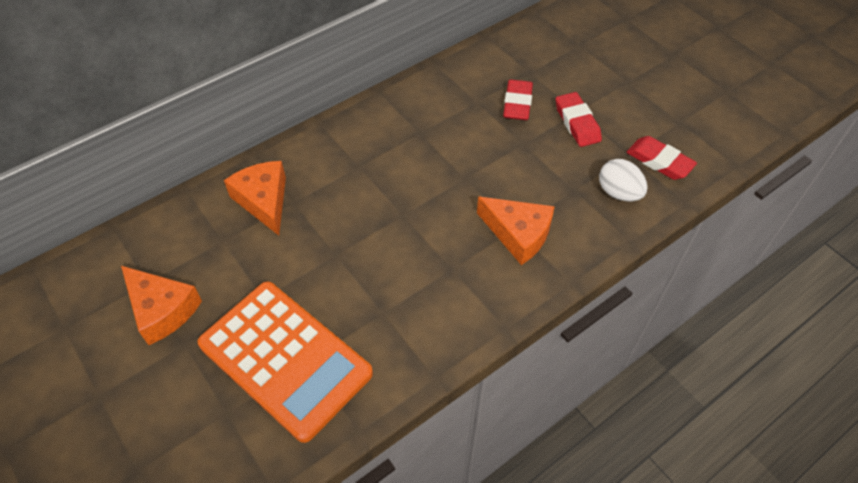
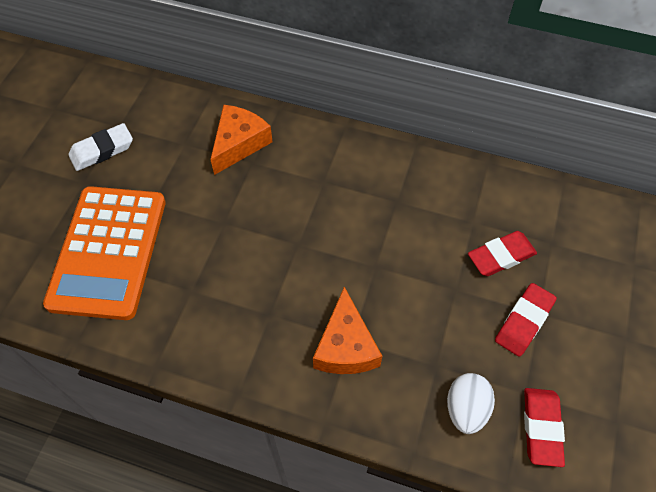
camera: 55 degrees right, 5 degrees up
(162, 310) = (102, 150): orange cheese -> white eraser

